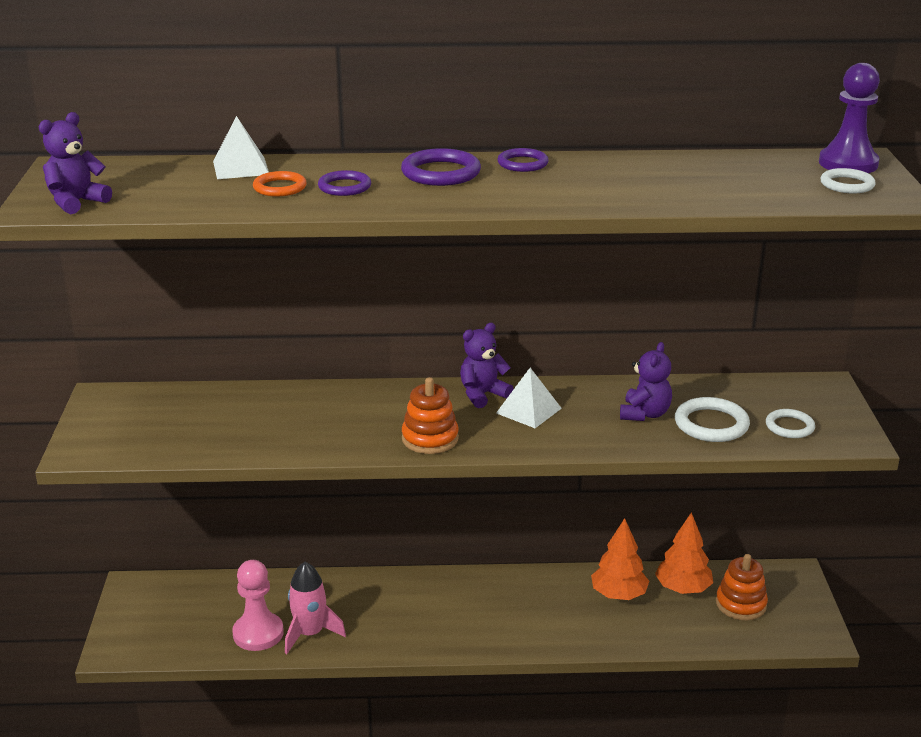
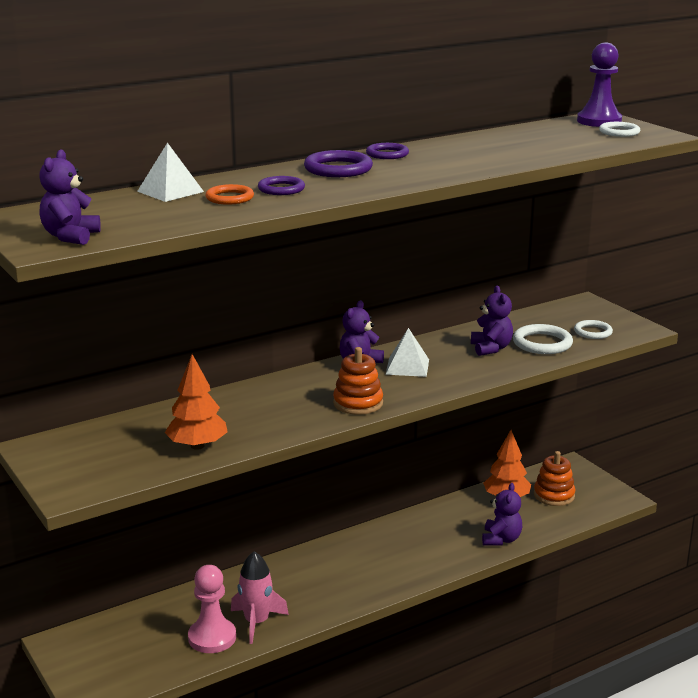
camera: 30 degrees left, 5 degrees down
(618, 595) = (466, 516): orange tree -> orange tree (197, 446)
(632, 635) = (501, 539): none -> purple teddy bear

